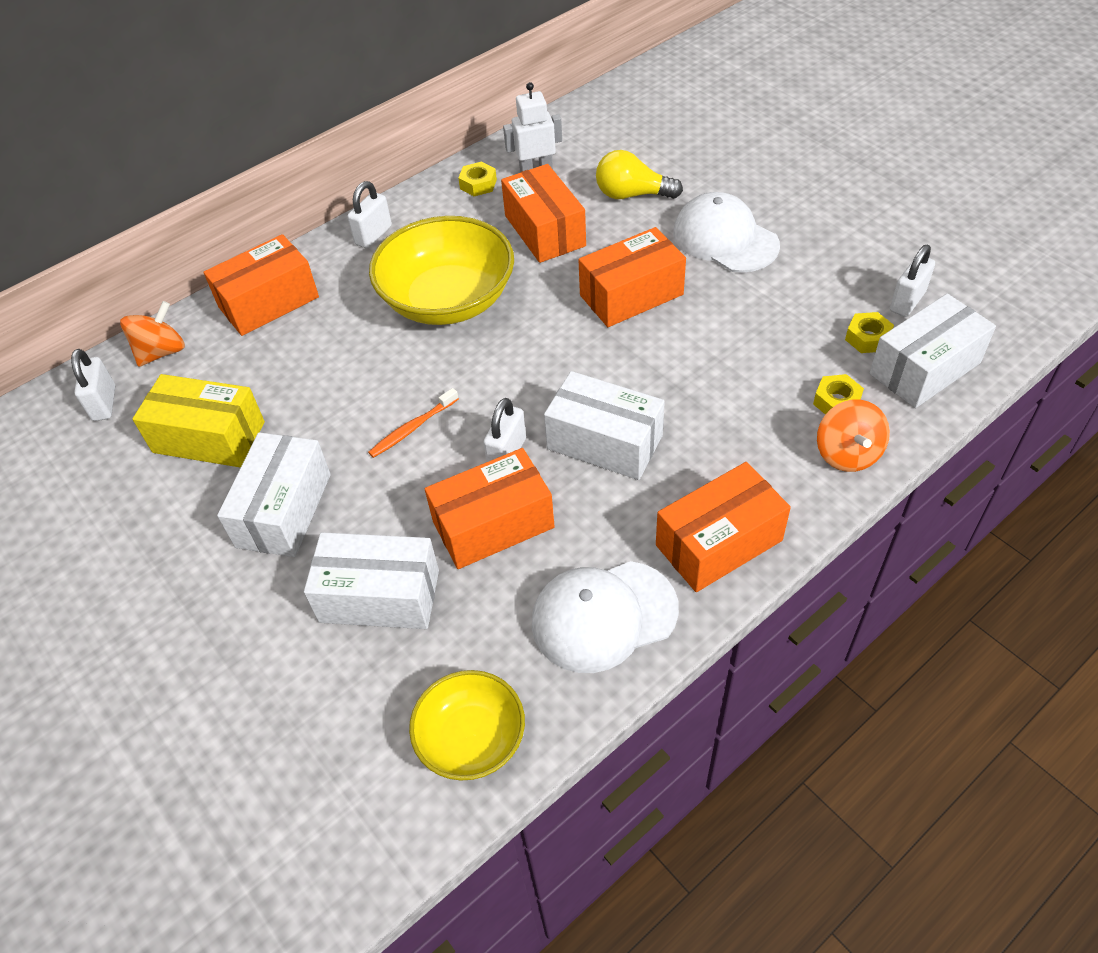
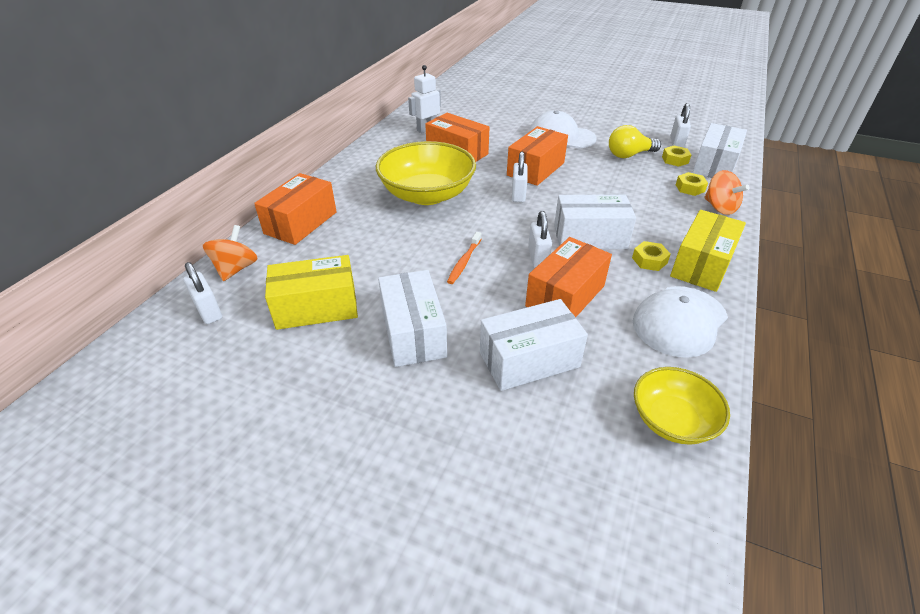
camera: 30 degrees left, 10 degrees down
(373, 235) = (348, 175): white padlock -> white padlock (518, 195)
(478, 184) = (396, 140): yellow nut -> yellow nut (649, 260)
(632, 195) = (492, 129): yellow light bulb -> yellow light bulb (629, 155)
(719, 543) = (702, 265): orange box -> yellow box

